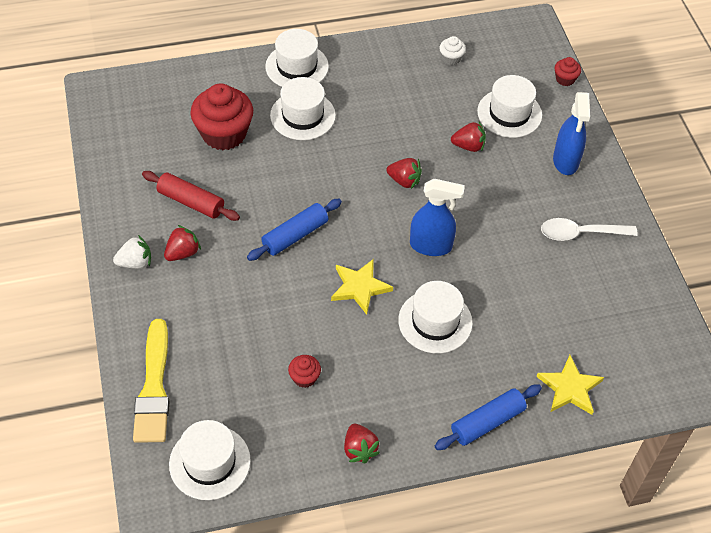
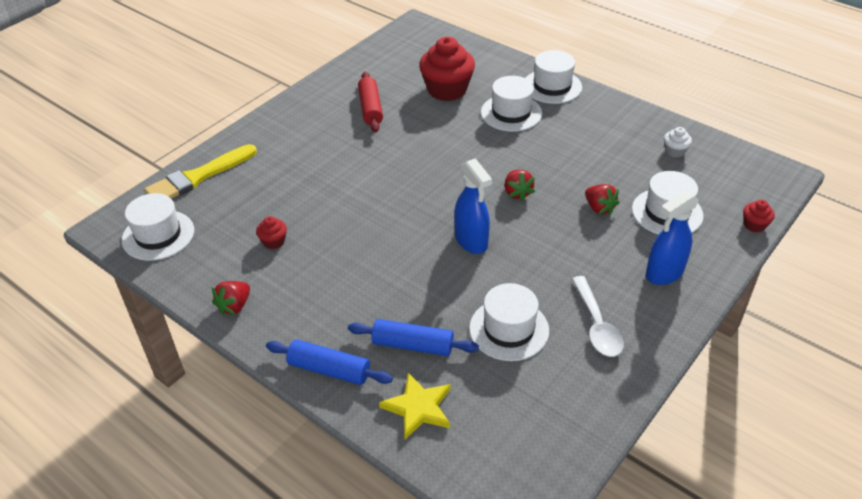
camera: 55 degrees right, 10 degrees down
(135, 262) = (293, 114): white strawberry -> none
(183, 253) = (323, 128): red strawberry -> none
(295, 235) = (397, 168): blue rolling pin -> blue rolling pin (413, 345)
(359, 287) = (386, 225): yellow star -> none
(435, 321) = (399, 283): white hat -> white hat (509, 329)
(580, 233) = (597, 325): white spoon -> white spoon turned 150 degrees counterclockwise

